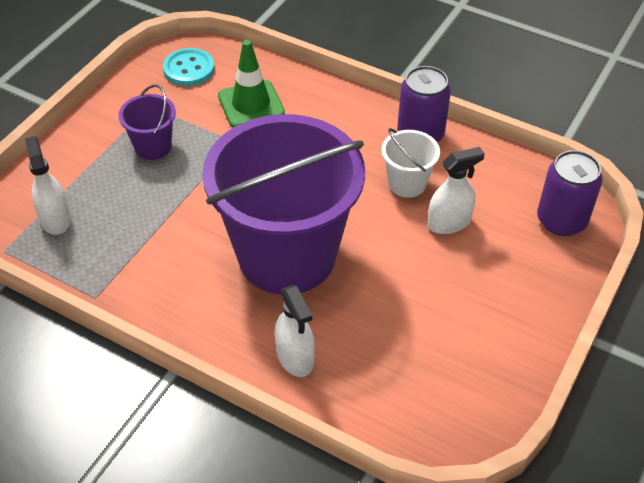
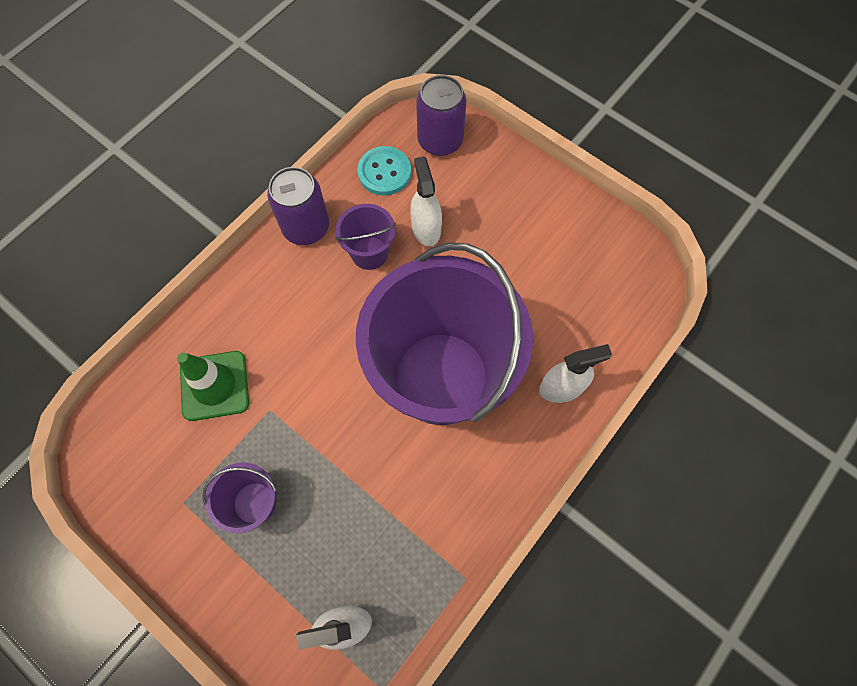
camera: 80 degrees left, 20 degrees up
(189, 69) = (130, 450): turquoise button -> turquoise button (384, 172)
(407, 183) = (369, 253): white bucket -> purple bucket

